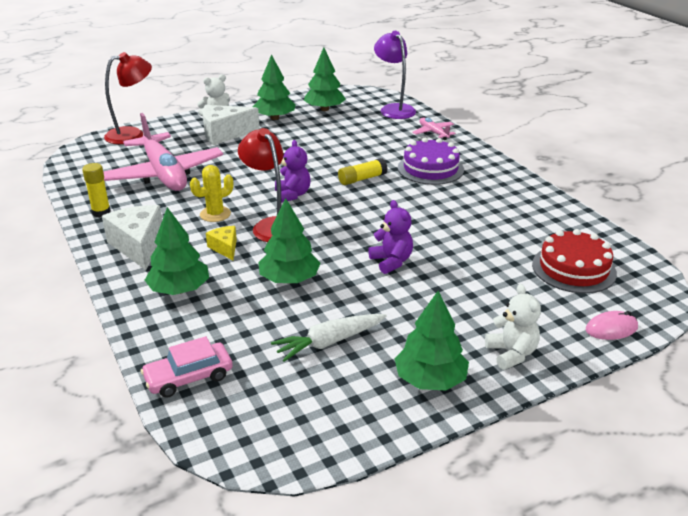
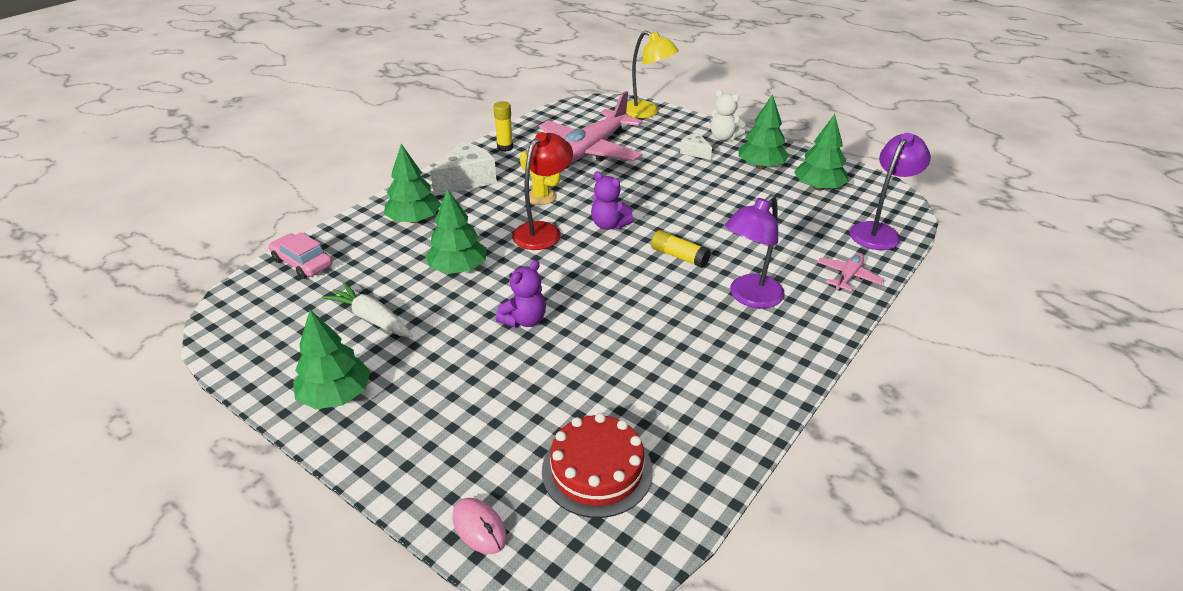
camera: 65 degrees right, 5 degrees up
(132, 134) = (646, 112): red lamp -> yellow lamp
(224, 134) = (695, 152): white cheese -> white cheese, size x0.54
(225, 248) = (489, 220): yellow cheese -> none
(292, 195) = (609, 225): purple teddy bear -> purple teddy bear turned 75 degrees clockwise
(430, 168) = (749, 297): purple cake -> purple lamp
(511, 354) = (397, 445): white teddy bear -> none

